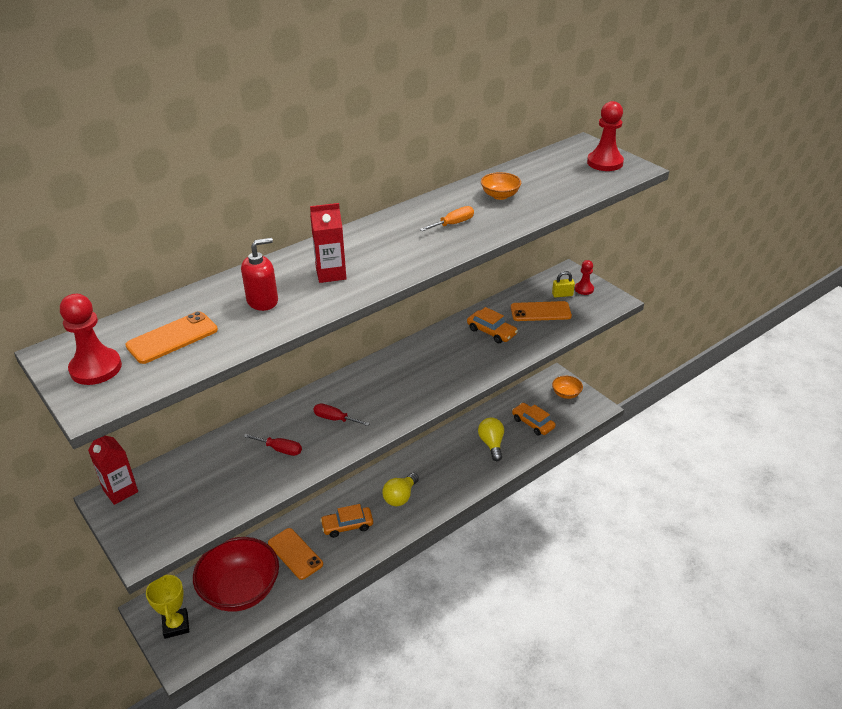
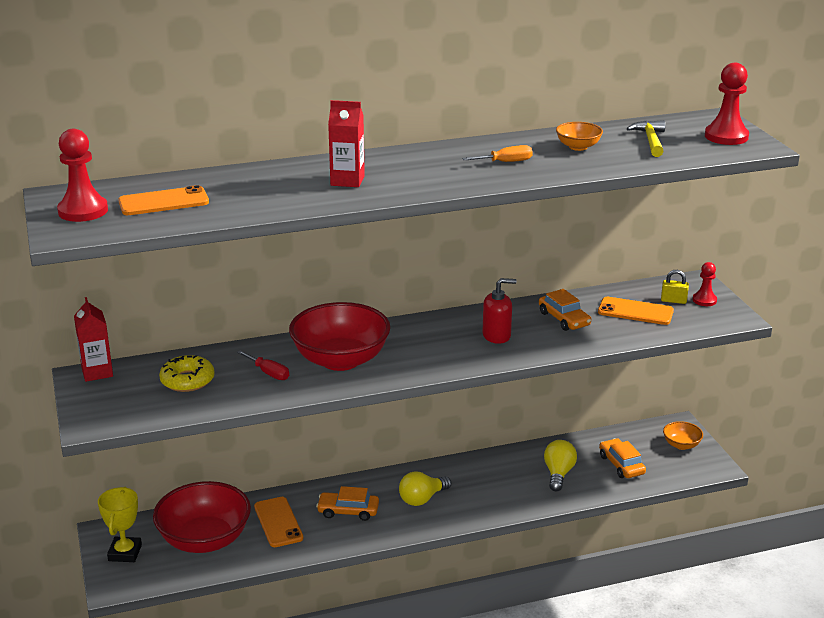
camera: 20 degrees right, 10 degrees down
(211, 477) = (187, 380): none -> yellow donut
(262, 301) = (266, 190): red soap dispenser -> red soap dispenser (497, 336)
(335, 419) = (340, 360): red screwdriver -> red bowl
(551, 178) = (650, 140): none -> yellow hammer

